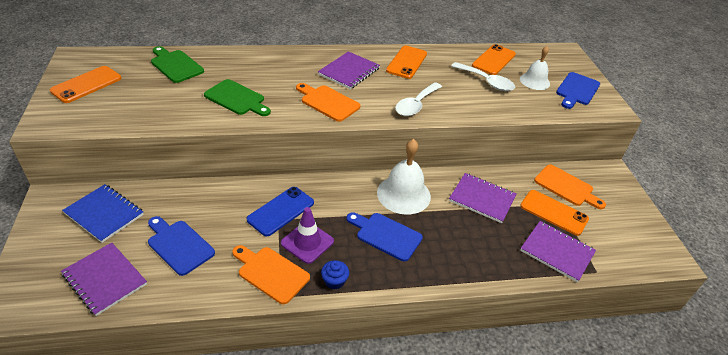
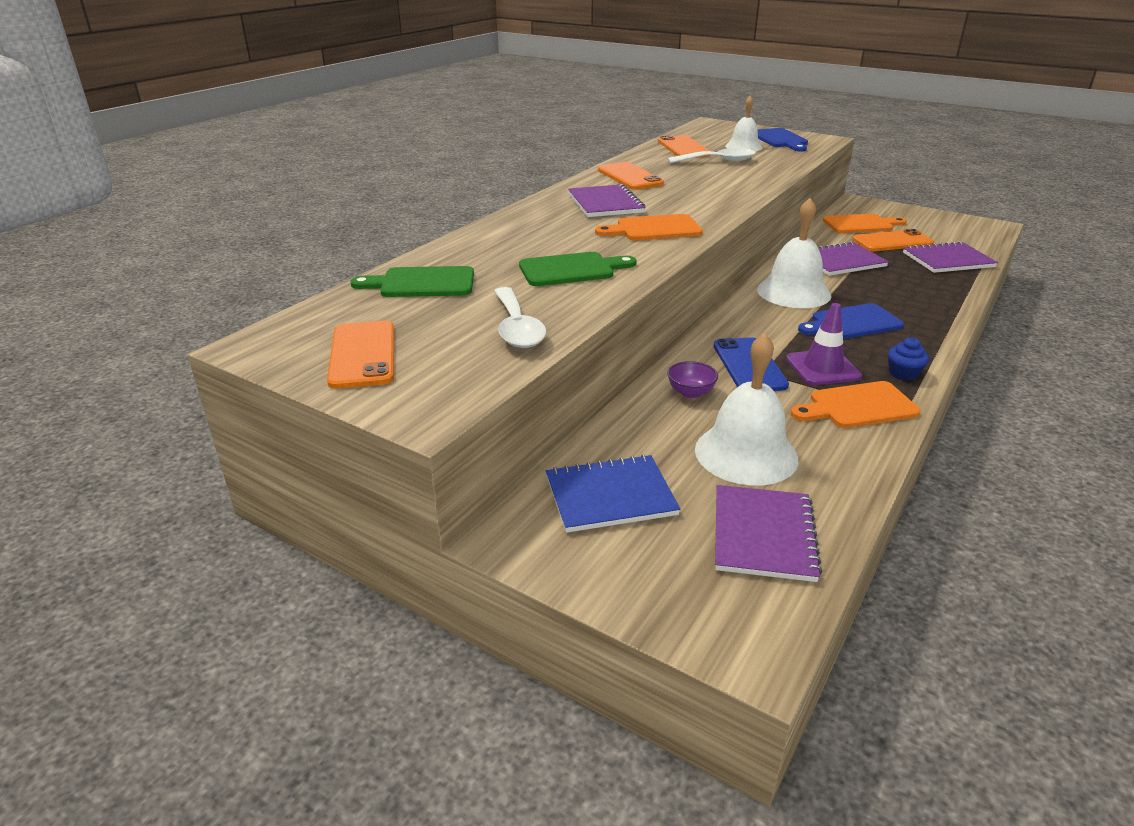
camera: 45 degrees left, 10 degrees down
(104, 279) = (763, 535): purple notebook -> purple notebook turned 75 degrees counterclockwise
(179, 245) = (746, 453): blue cutting board -> white bell
(227, 201) = (690, 393): none -> purple bowl
(416, 105) = (718, 196): white spoon -> white spoon (517, 328)

